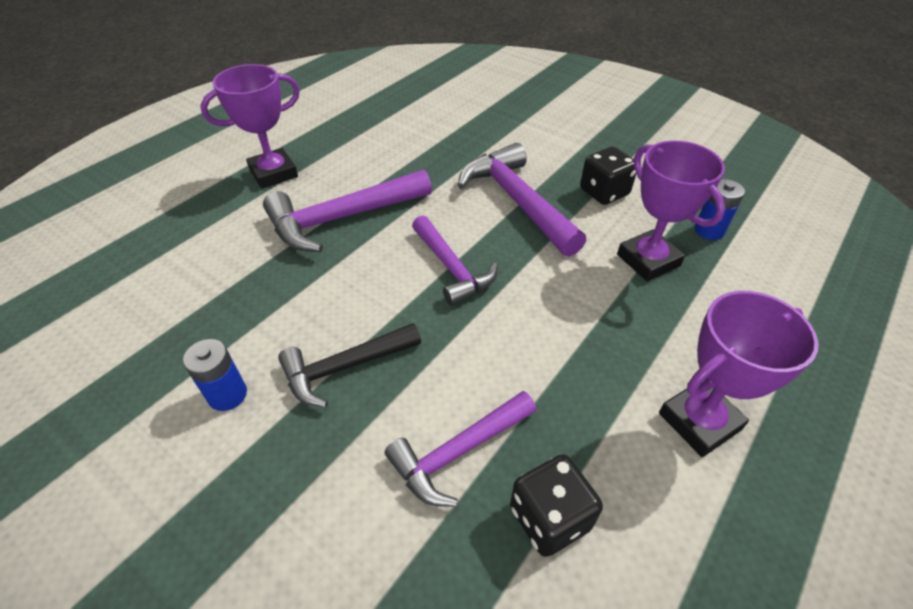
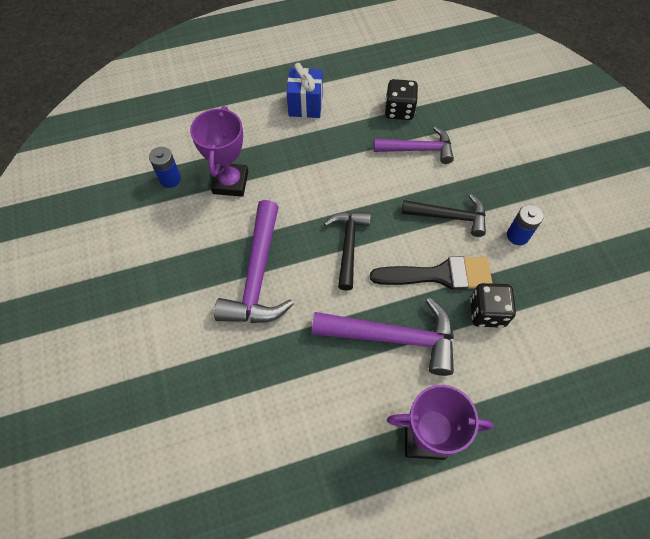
camera: 145 degrees left, 15 degrees up
(322, 292) = (439, 275): none -> black brush
(452, 268) = (348, 245): purple hammer -> black hammer
(604, 192) = (192, 246): black dice -> black dice (487, 312)
(699, 421) = (305, 105): purple trophy -> blue gift

